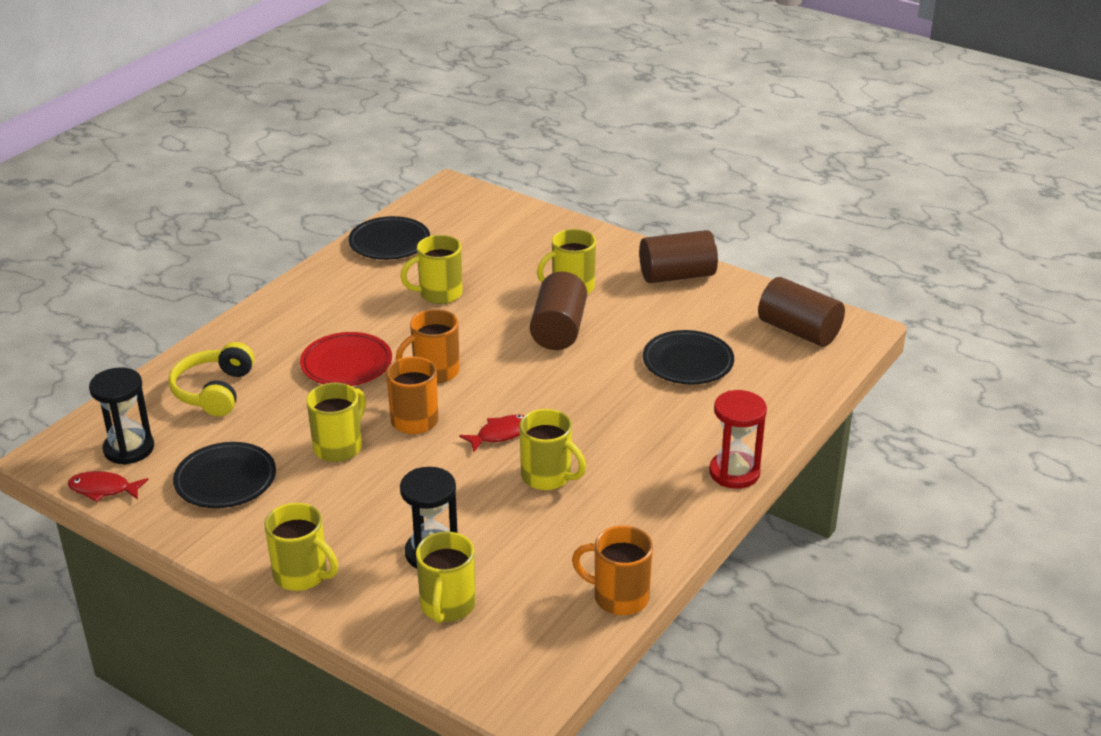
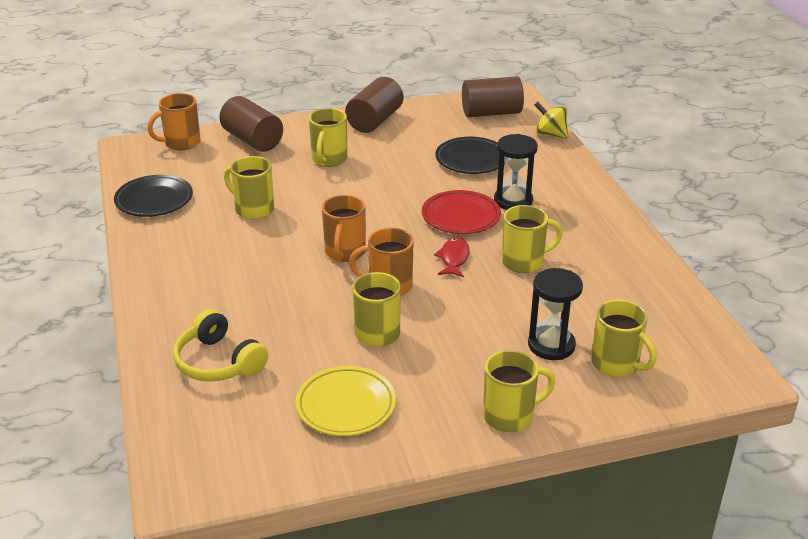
camera: 50 degrees left, 0 degrees up
(103, 489) = (270, 480): red fish -> none
(129, 449) = (232, 441): black hourglass -> black hourglass (513, 201)
(225, 480) = (346, 405): black plate -> yellow plate
(346, 364) = (278, 285): red plate -> red plate (460, 217)
(439, 294) = (253, 209): yellow mug -> yellow mug turned 105 degrees clockwise
(558, 330) = (369, 185): brown cylinder -> brown cylinder (252, 140)
(619, 597) = (677, 292): orange mug -> orange mug (181, 143)
(734, 472) = (601, 197): red hourglass -> none
(812, 386) = (550, 134): none -> yellow spinning top

